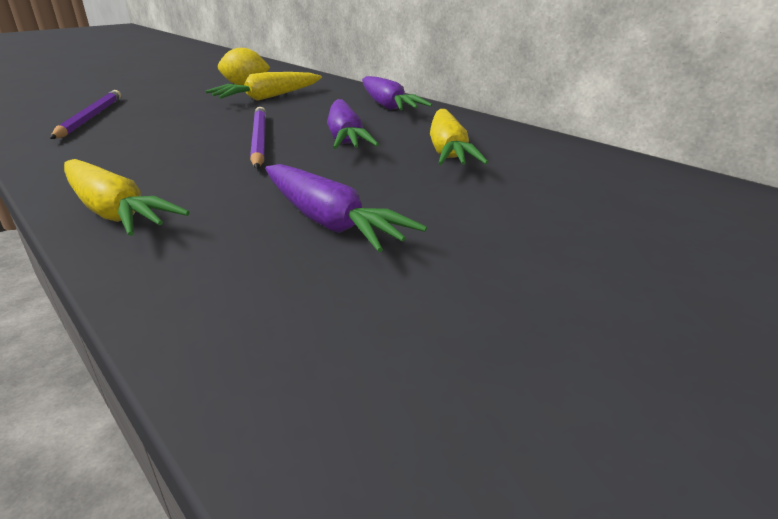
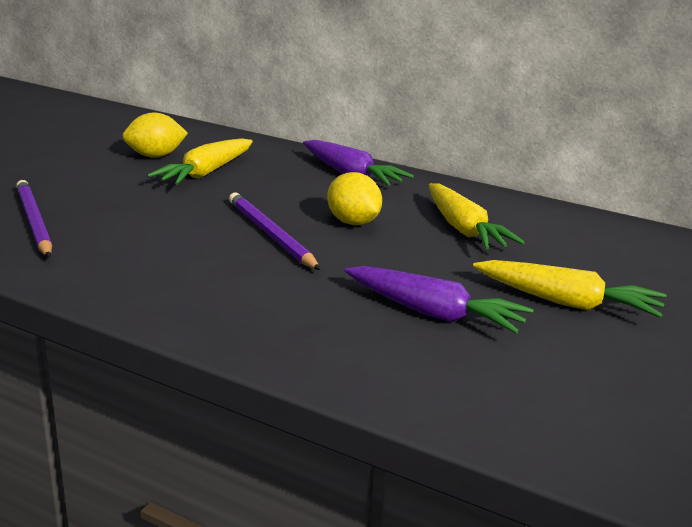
camera: 20 degrees left, 5 degrees down
(114, 211) = (236, 329): yellow carrot -> yellow carrot (567, 302)
(345, 137) = (353, 222): purple carrot -> yellow lemon

